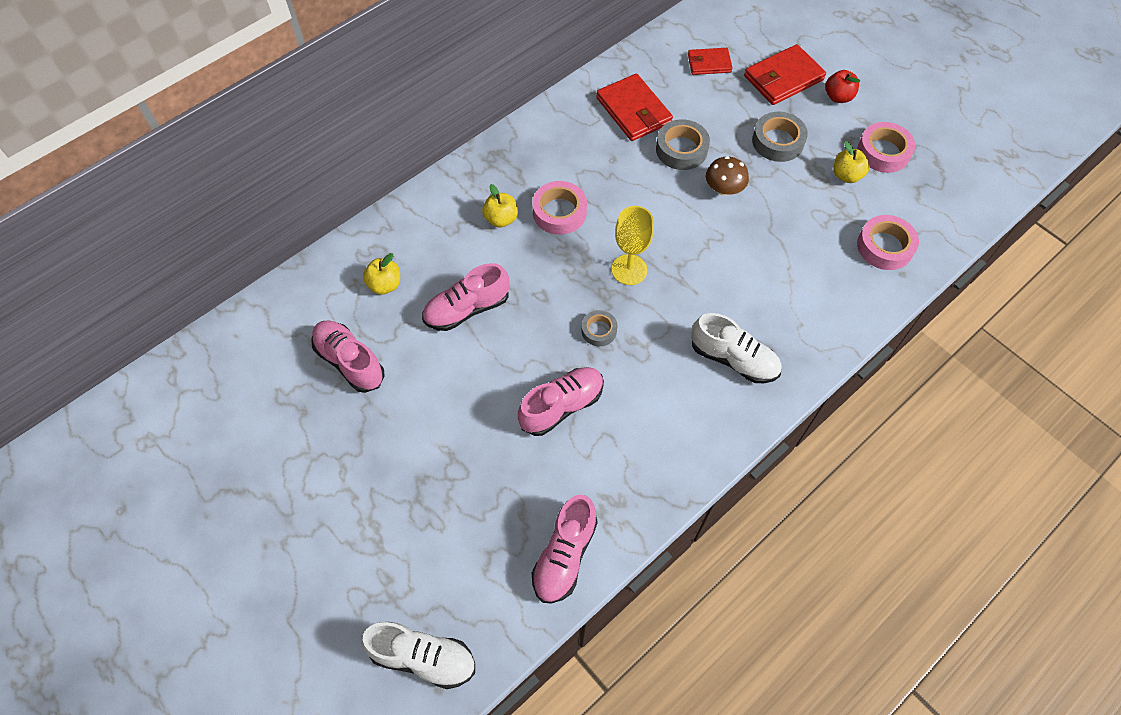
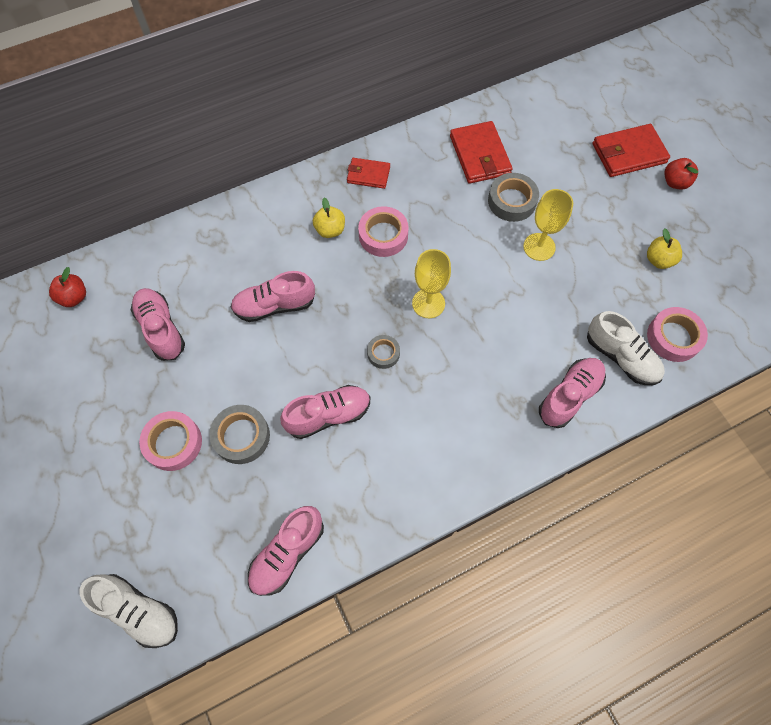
camera: 15 degrees right, 5 degrees up
(239, 351) = (74, 297): none -> red apple
(385, 285) = (212, 267): yellow apple -> none
(709, 63) = (563, 125): red wallet -> red wallet (368, 175)
(724, 189) = (539, 247): brown mushroom -> yellow goblet
(733, 359) = (496, 410): white shoe -> white shoe (621, 357)
(777, 141) = (604, 213): grey tape -> grey tape (241, 436)
(801, 327) = (569, 396): none -> pink shoe
(883, 152) = (701, 245): pink tape -> pink tape (173, 443)

